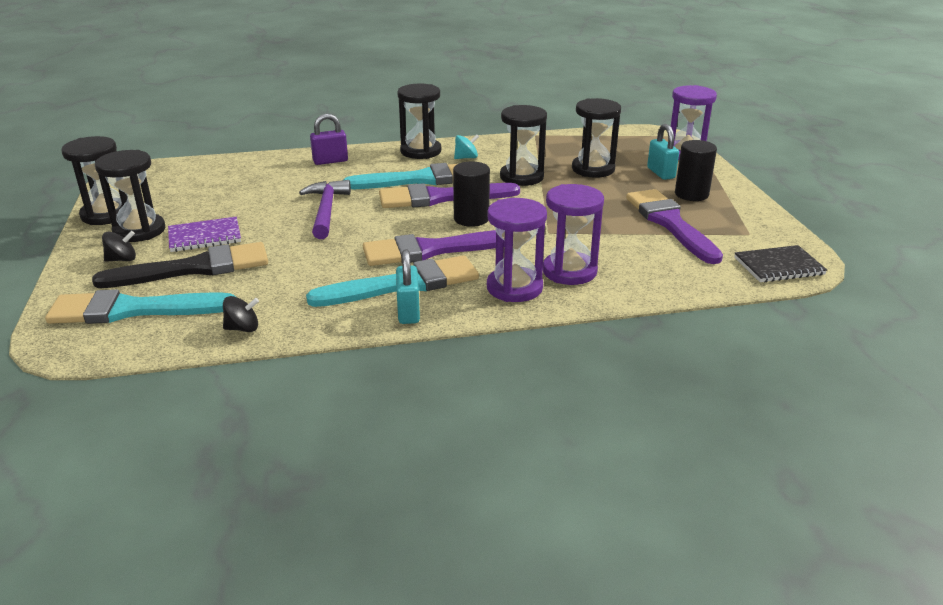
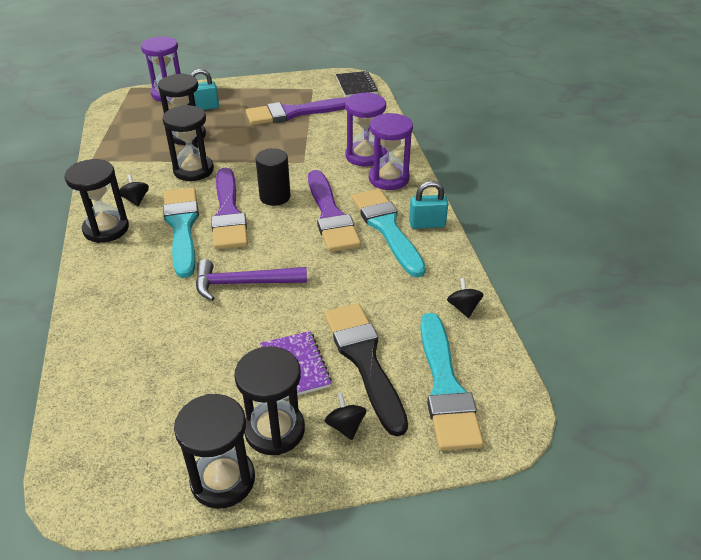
camera: 90 degrees left, 10 degrees up
(330, 161) = (109, 293): purple padlock -> none
(466, 158) = (136, 200): turquoise spinning top -> black spinning top
(691, 194) = (247, 100): black cylinder -> none

